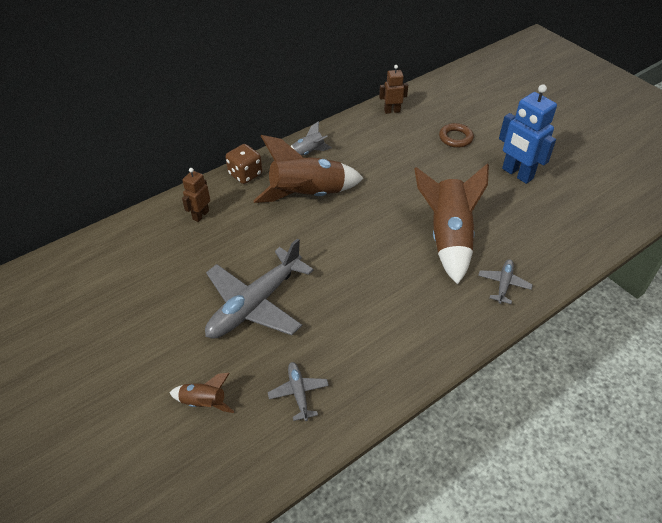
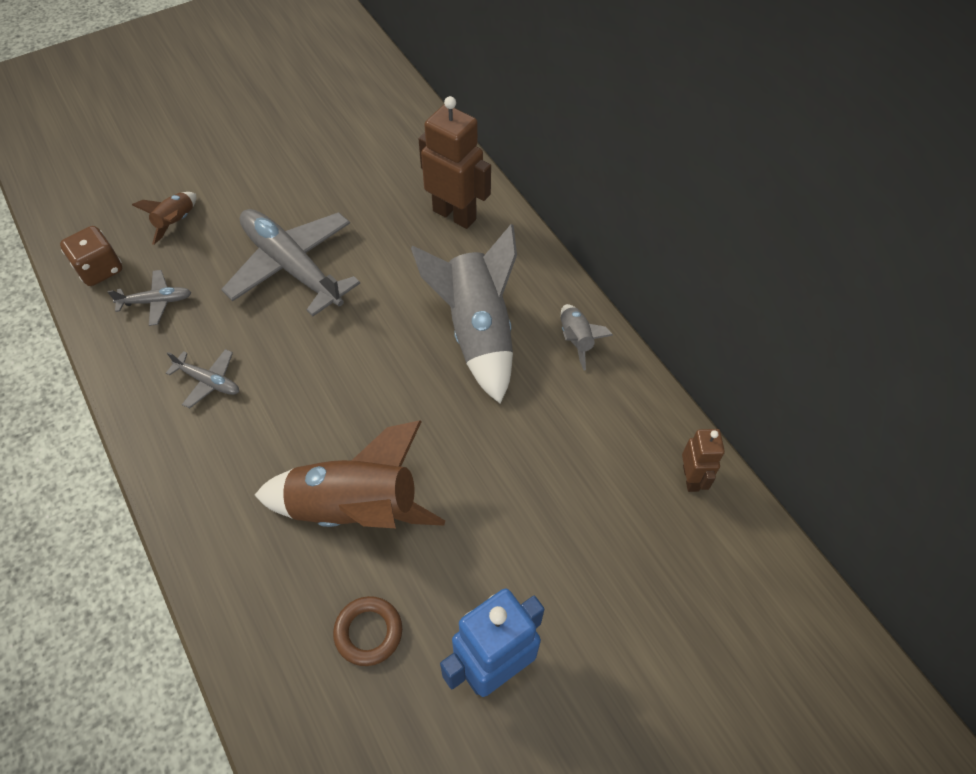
camera: 95 degrees right, 10 degrees up
(200, 215) = (455, 214): brown robot -> brown robot, size x1.77
(245, 174) = (531, 261): brown dice -> brown dice (100, 269)
(307, 195) = (477, 332): brown rocket -> grey rocket
(455, 138) = (607, 576): brown ring -> brown ring (368, 632)
(503, 284) = (244, 566): grey plane -> grey plane (208, 381)

